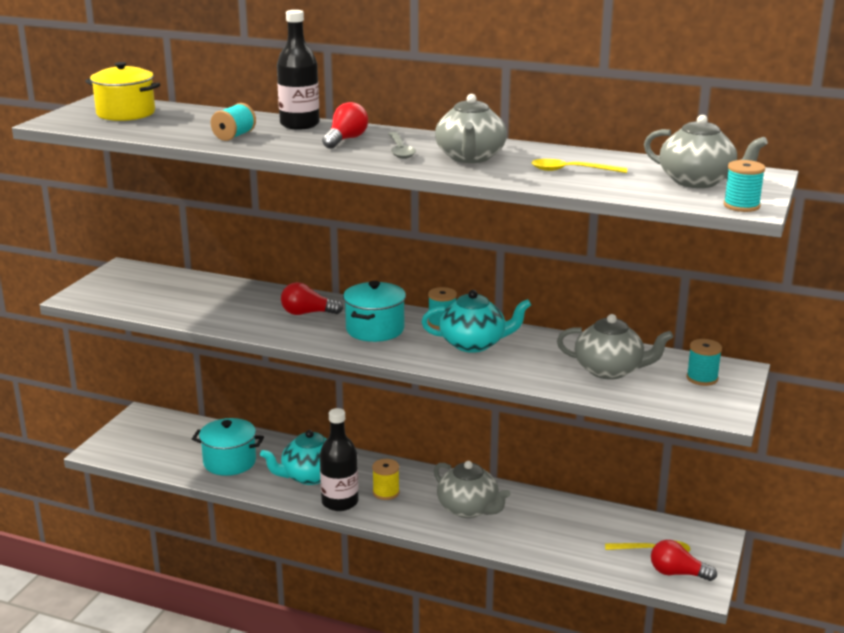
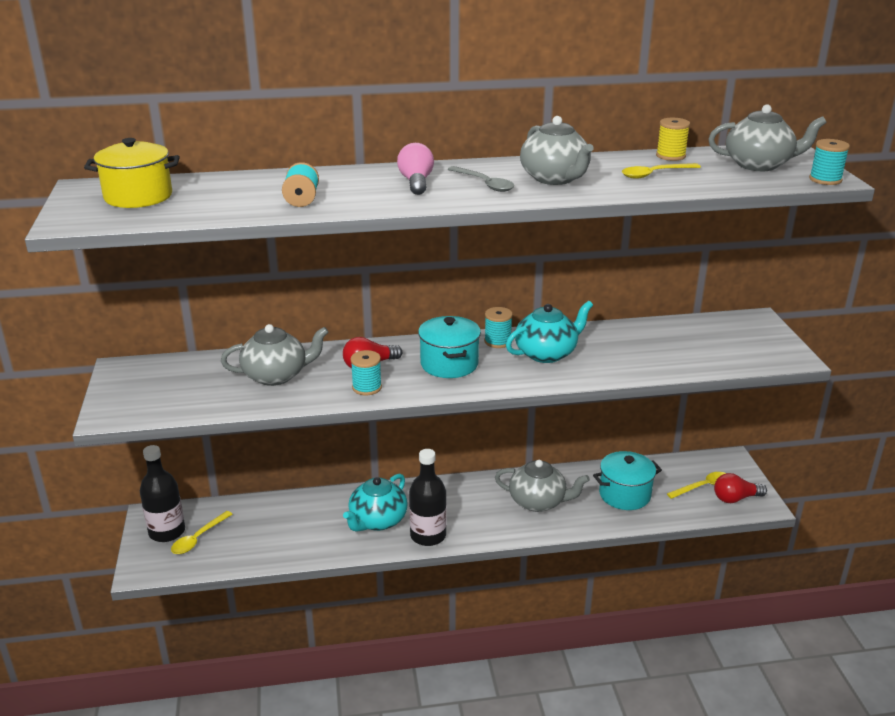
camera: 30 degrees left, 5 degrees up
(159, 442) = (198, 538): none -> yellow spoon
(229, 462) = (289, 533): turquoise pot -> turquoise pot (624, 495)
(299, 124) = (344, 175): black bottle -> black bottle (167, 532)
(345, 140) = (416, 182): red light bulb -> pink light bulb
(386, 492) = (458, 512): yellow spool -> yellow spool (670, 156)
(609, 370) = (675, 346): grey teapot -> grey teapot (276, 375)
(702, 378) = (744, 333): turquoise spool -> turquoise spool (367, 387)

